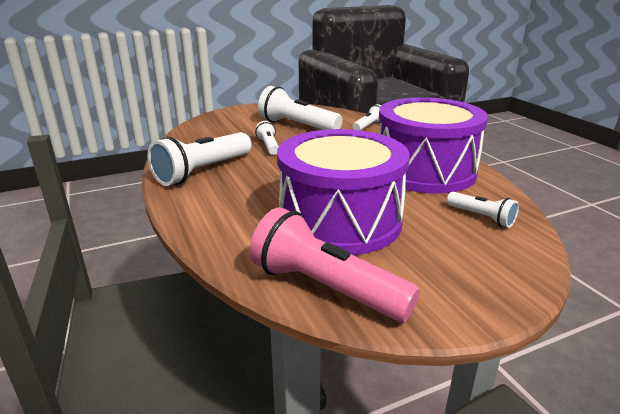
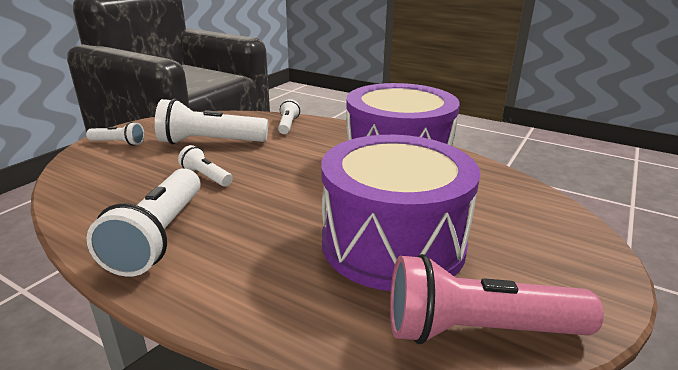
camera: 35 degrees left, 0 degrees up
(481, 217) = (496, 194): white flashlight -> white flashlight (119, 143)

